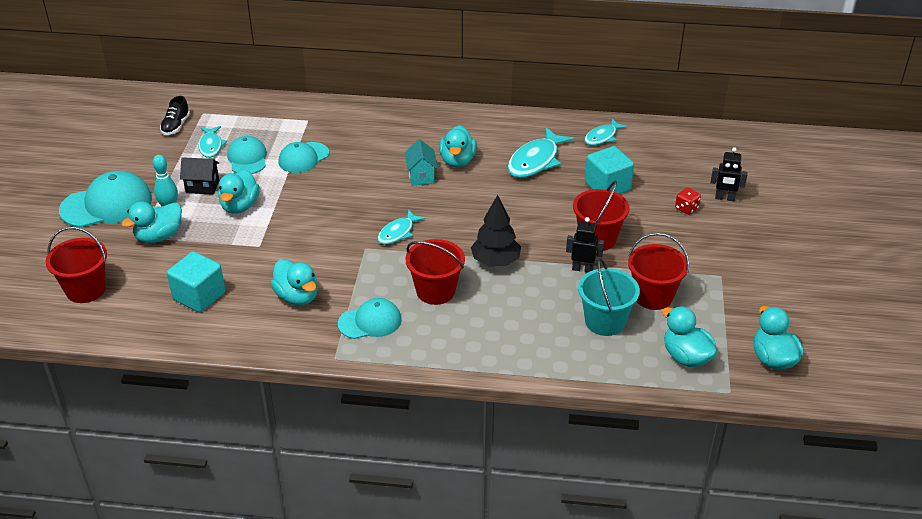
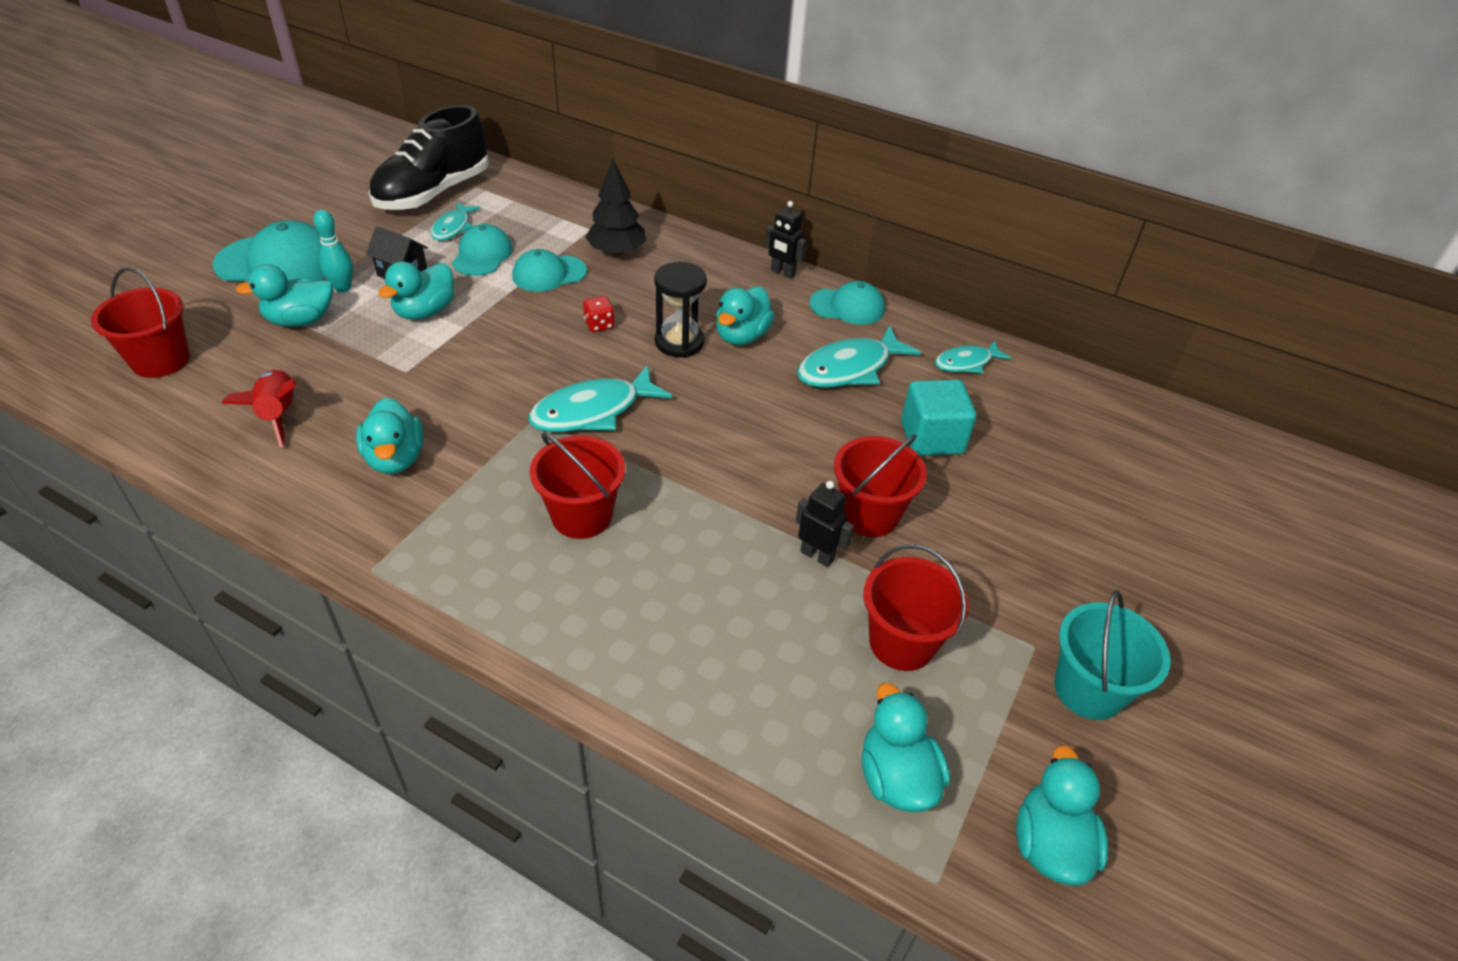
camera: 20 degrees right, 5 degrees up
(176, 126) = (433, 193): black shoe -> black shoe, size x2.31
(199, 296) = (279, 415): turquoise cube -> red rocket
(370, 322) = (460, 531): turquoise cap -> turquoise cap (847, 306)
(398, 232) = (593, 411): turquoise fish -> turquoise fish, size x1.65
(421, 176) = (679, 342): turquoise house -> black hourglass
(495, 261) = (697, 499): black tree -> black tree (617, 252)
(605, 321) = (799, 659): turquoise bucket -> turquoise bucket (1088, 689)
(686, 208) = (1036, 511): red dice -> red dice (599, 325)
(724, 198) = (1107, 514): black robot -> black robot (782, 273)

